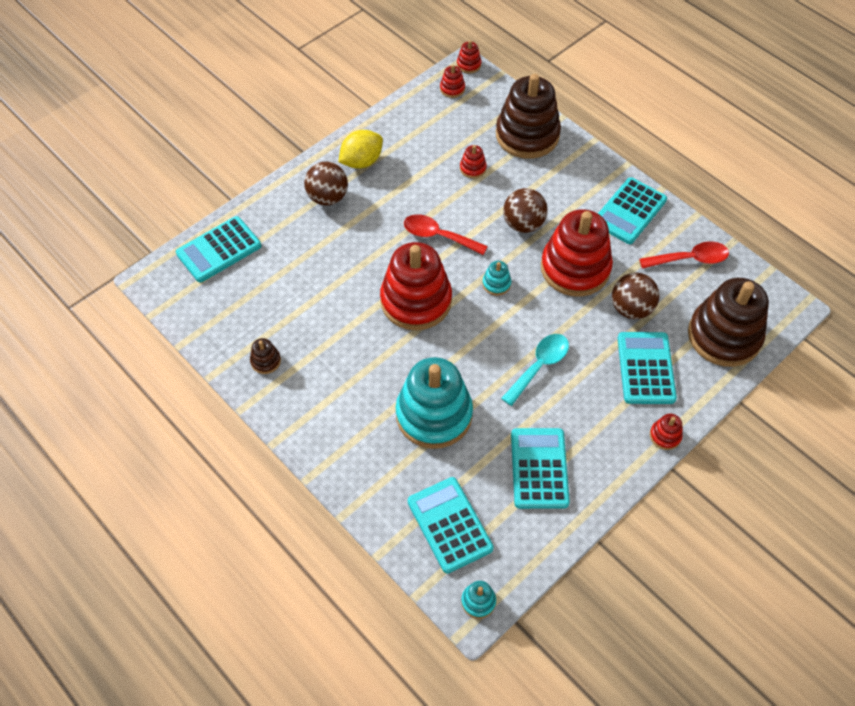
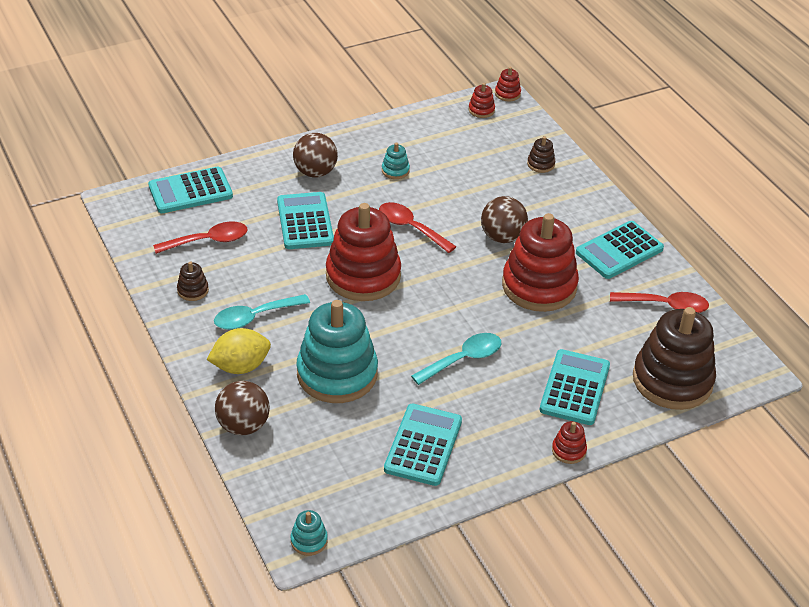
camera: 15 degrees right, 15 degrees down
(258, 302) = (208, 241): none -> red spoon
(335, 374) = (255, 317): none -> turquoise spoon
(361, 161) = (362, 150): yellow lemon -> yellow lemon (240, 366)
(449, 525) = (310, 469): turquoise calculator -> turquoise calculator (305, 222)
(473, 168) = (472, 180): red stacking toy -> none
(496, 284) = (451, 280): turquoise stacking toy -> turquoise stacking toy (395, 170)
(527, 135) = (541, 164): brown stacking toy -> brown stacking toy, size x0.41
(631, 308) = (582, 333): brown ball -> brown ball (243, 425)

